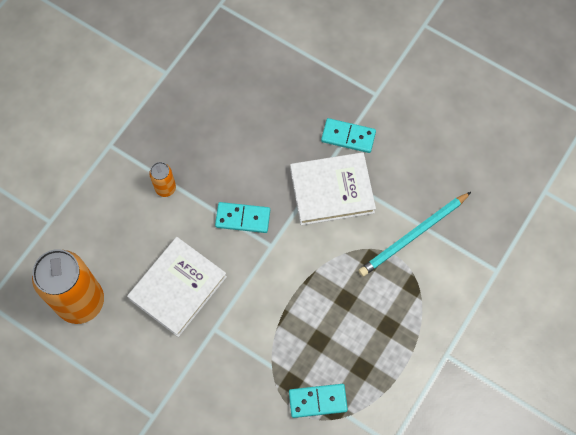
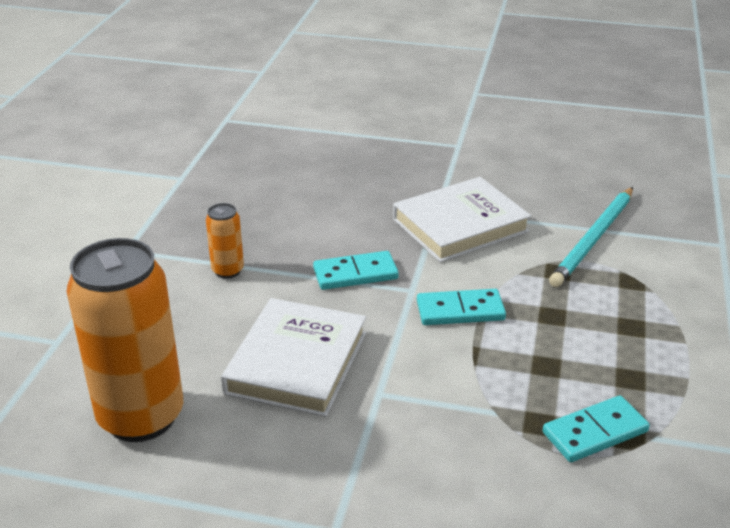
camera: 20 degrees left, 35 degrees down
(348, 136) = (449, 180): turquoise domino -> turquoise domino (460, 310)

